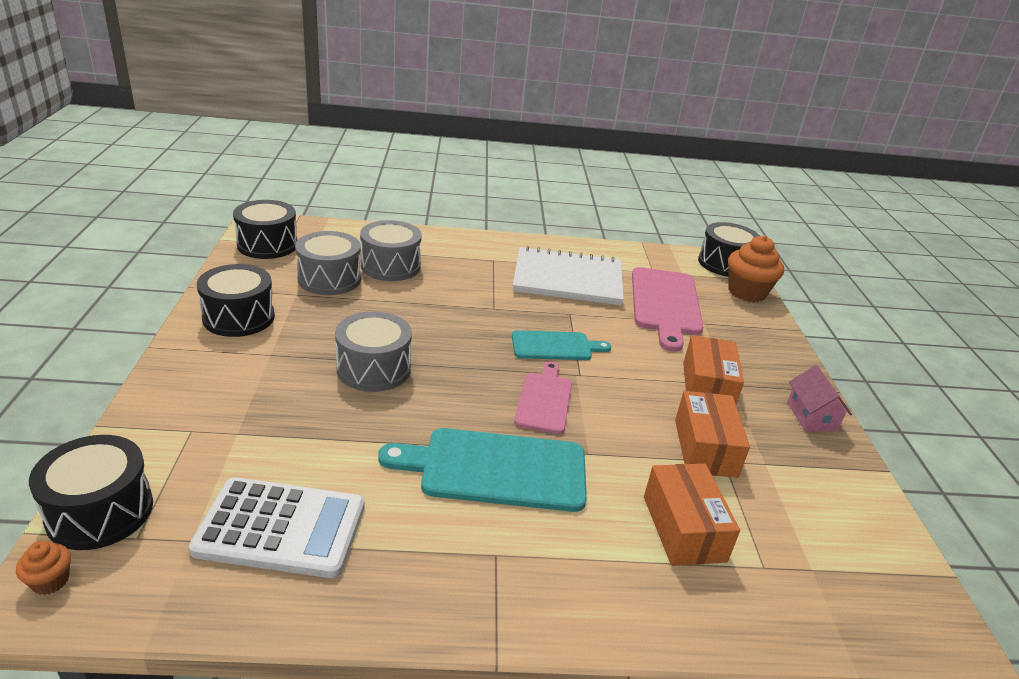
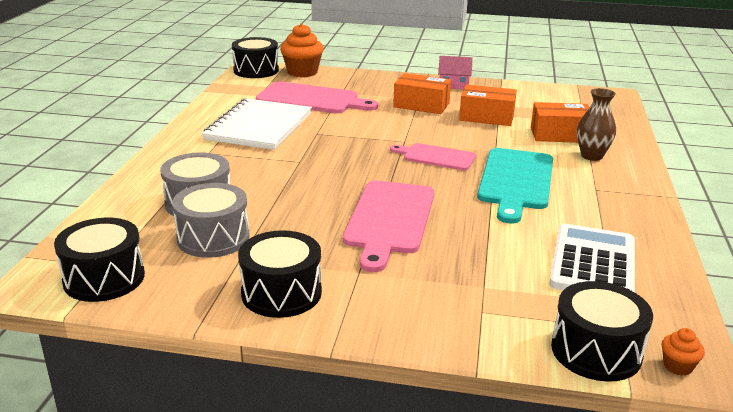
camera: 75 degrees left, 5 degrees down
(374, 369) = (389, 220): grey drum -> pink cutting board
(555, 346) = (365, 144): turquoise cutting board -> none
(618, 562) = (591, 156): none -> brown vase

